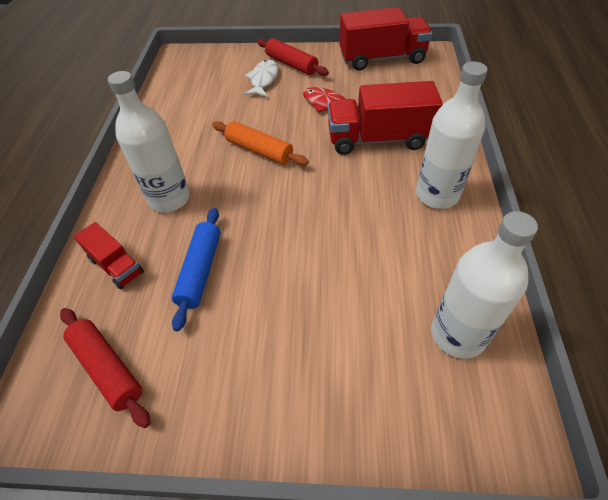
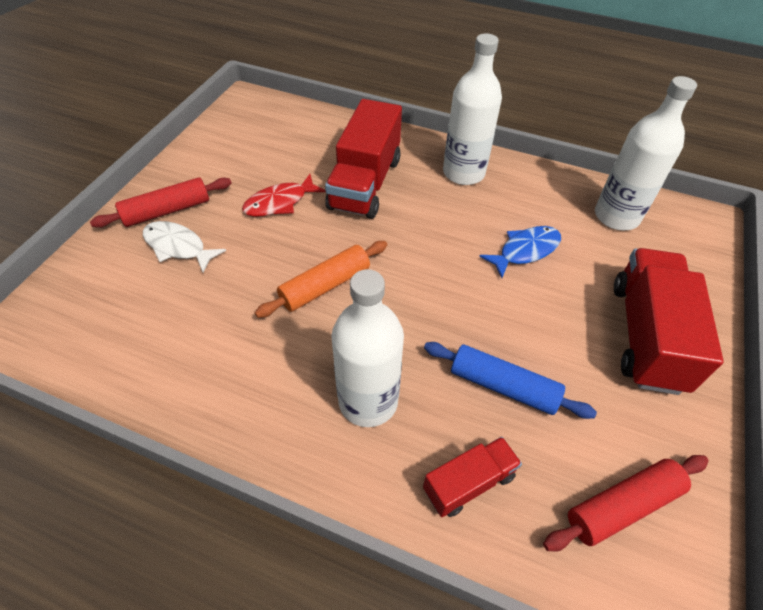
camera: 75 degrees left, 0 degrees up
(357, 260) = (525, 251): none -> blue fish
(382, 58) = (226, 135): red truck -> red truck (646, 335)

